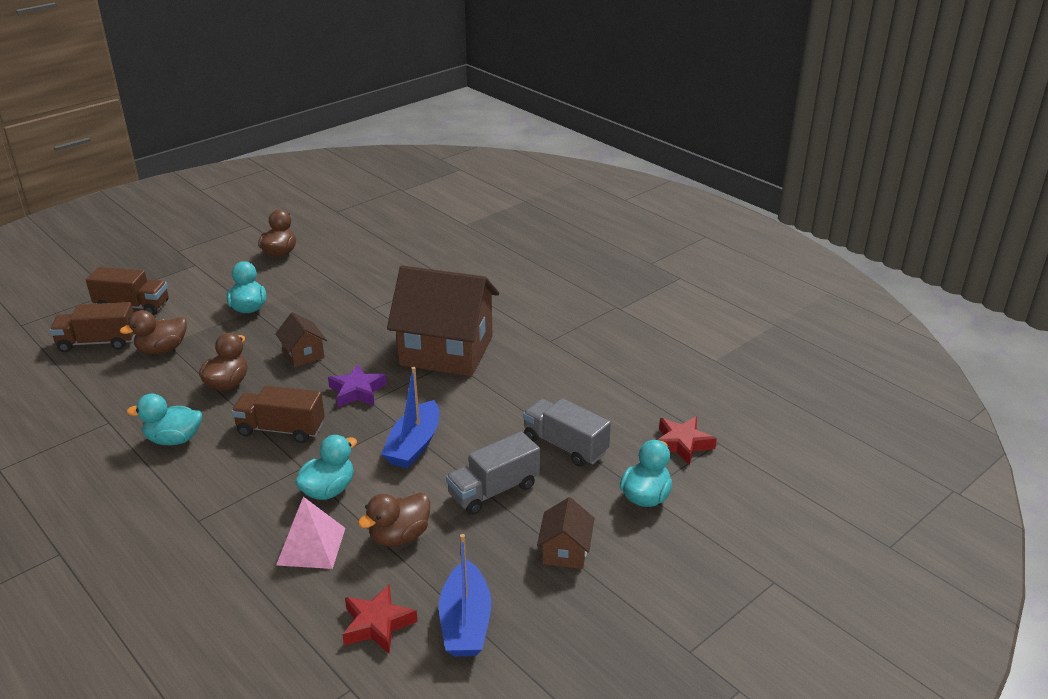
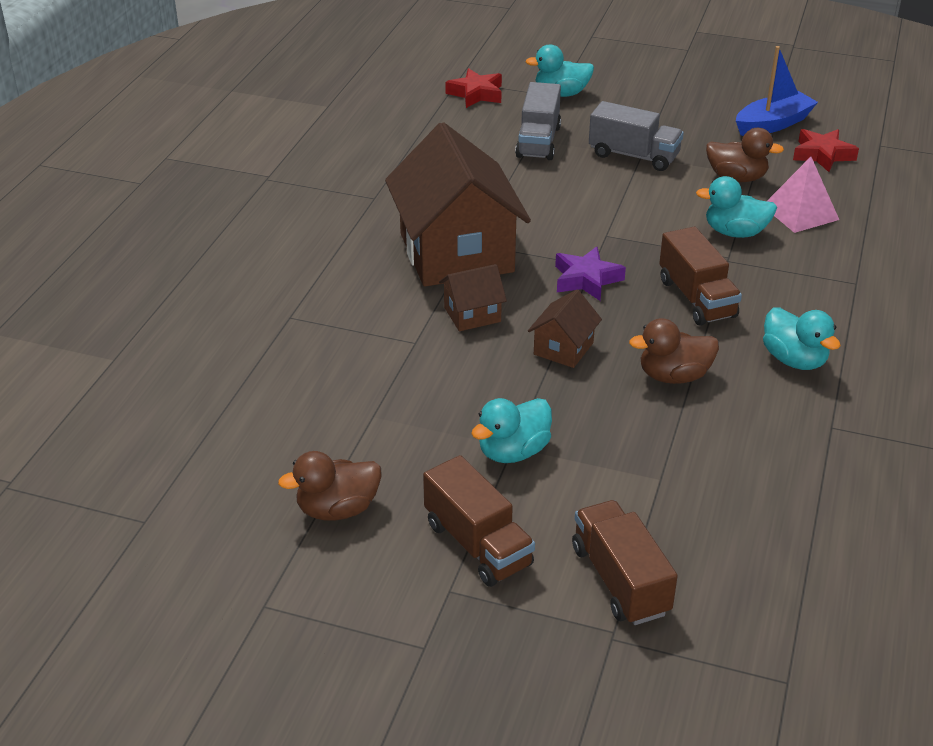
camera: 120 degrees left, 5 degrees up
(98, 342) = (728, 551): brown truck -> brown truck (478, 544)
(162, 349) = (676, 474): brown duck -> none
(414, 445) = (626, 213): blue boat -> none
(565, 551) = (659, 108): brown house -> brown house (472, 314)

